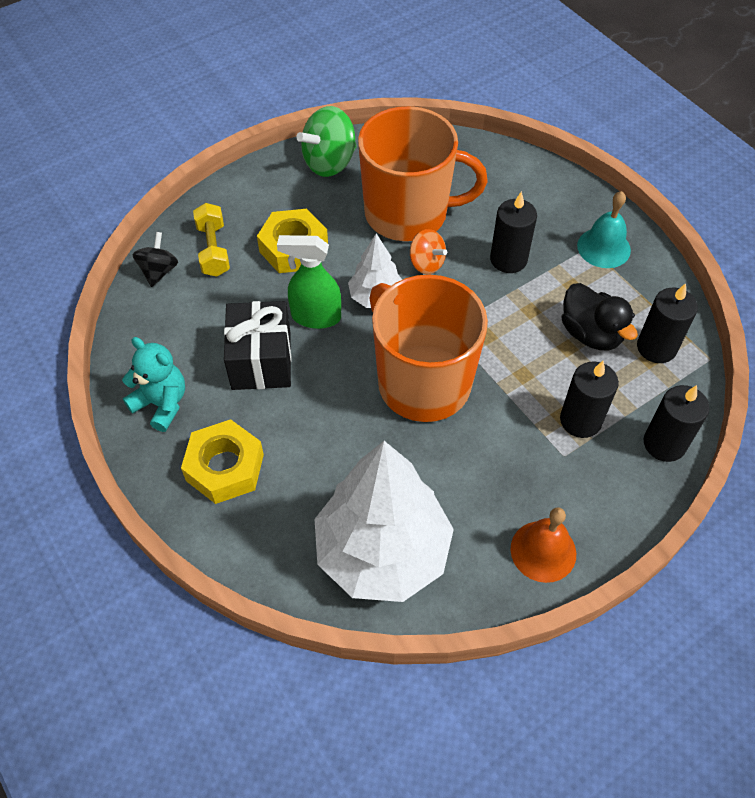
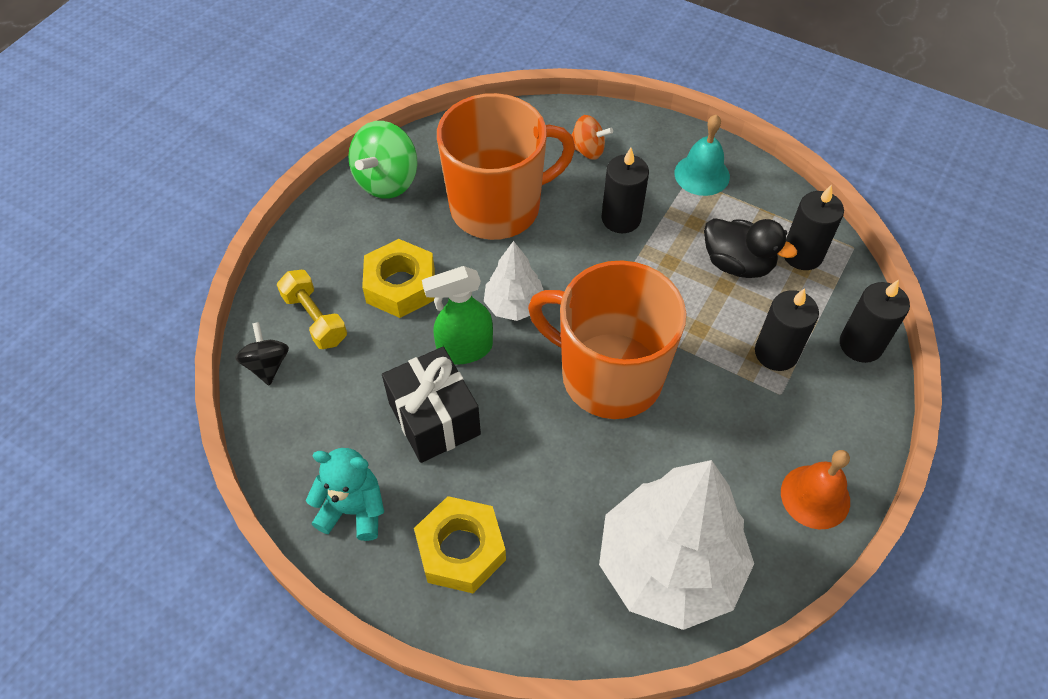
camera: 25 degrees left, 0 degrees up
(426, 263) = (545, 252): orange spinning top -> orange spinning top (588, 150)

